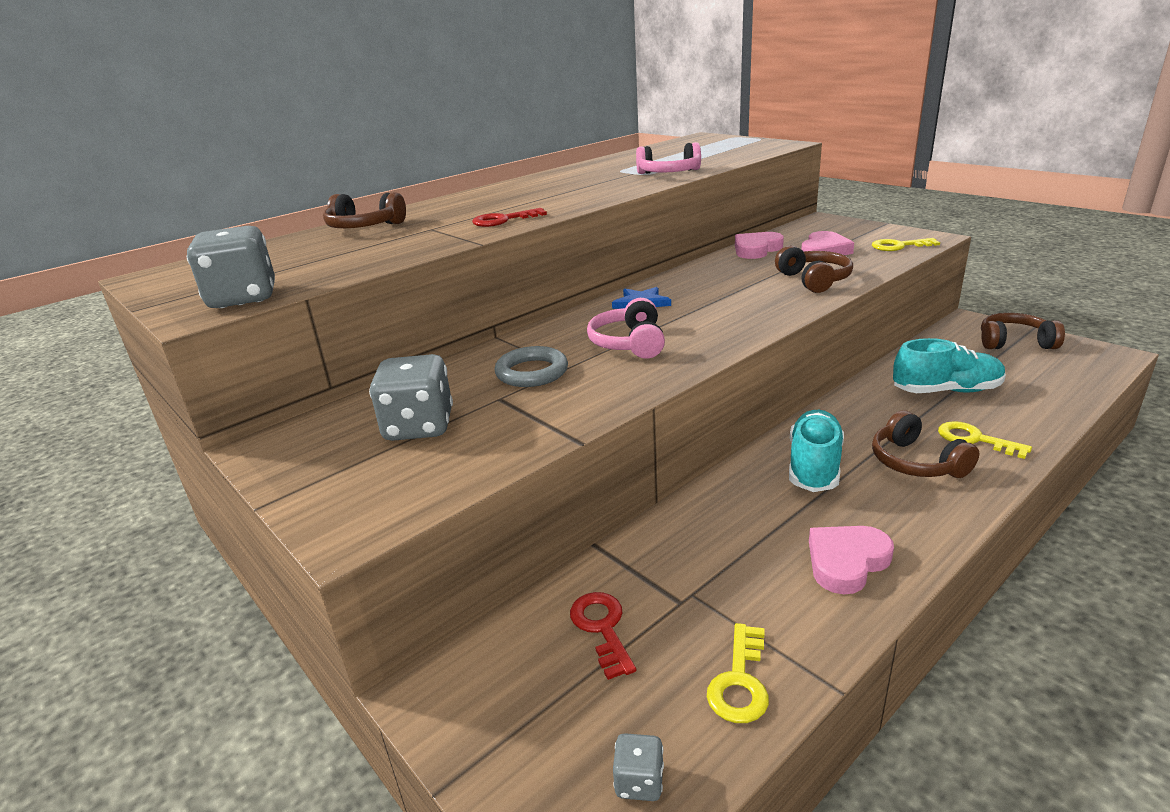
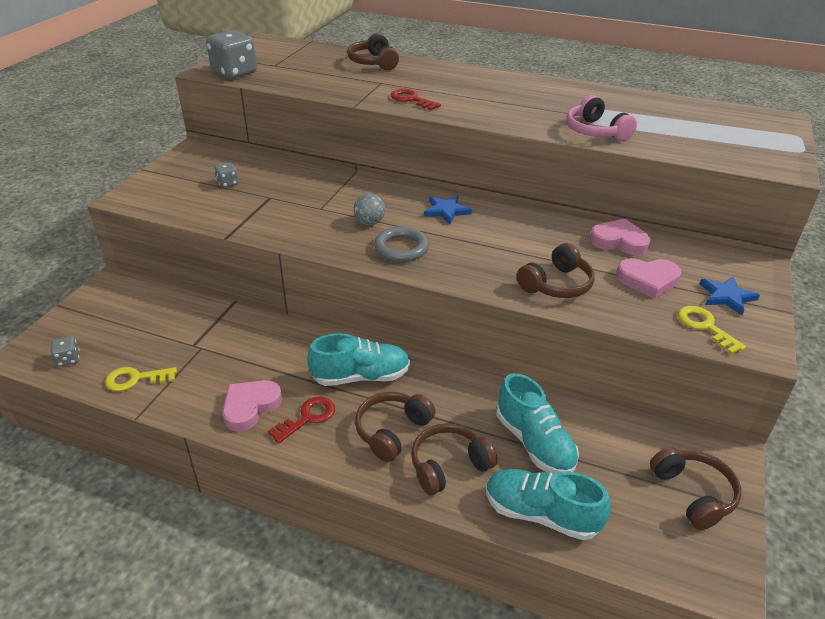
camera: 60 degrees right, 10 degrees up
(419, 427) = (227, 183): grey dice -> grey dice, size x0.49
(532, 372) = (308, 198): grey ring -> grey ring (401, 248)
(602, 628) = (165, 322): red key -> red key (307, 418)
(629, 343) = (369, 222): pink headphones -> grey ball
(846, 562) = (250, 407): pink heart -> pink heart turned 75 degrees counterclockwise
(860, 234) = (727, 297): none -> blue star
(975, 439) = (449, 466): yellow key -> brown headphones
(1042, 407) = (541, 514): none -> turquoise shoe

